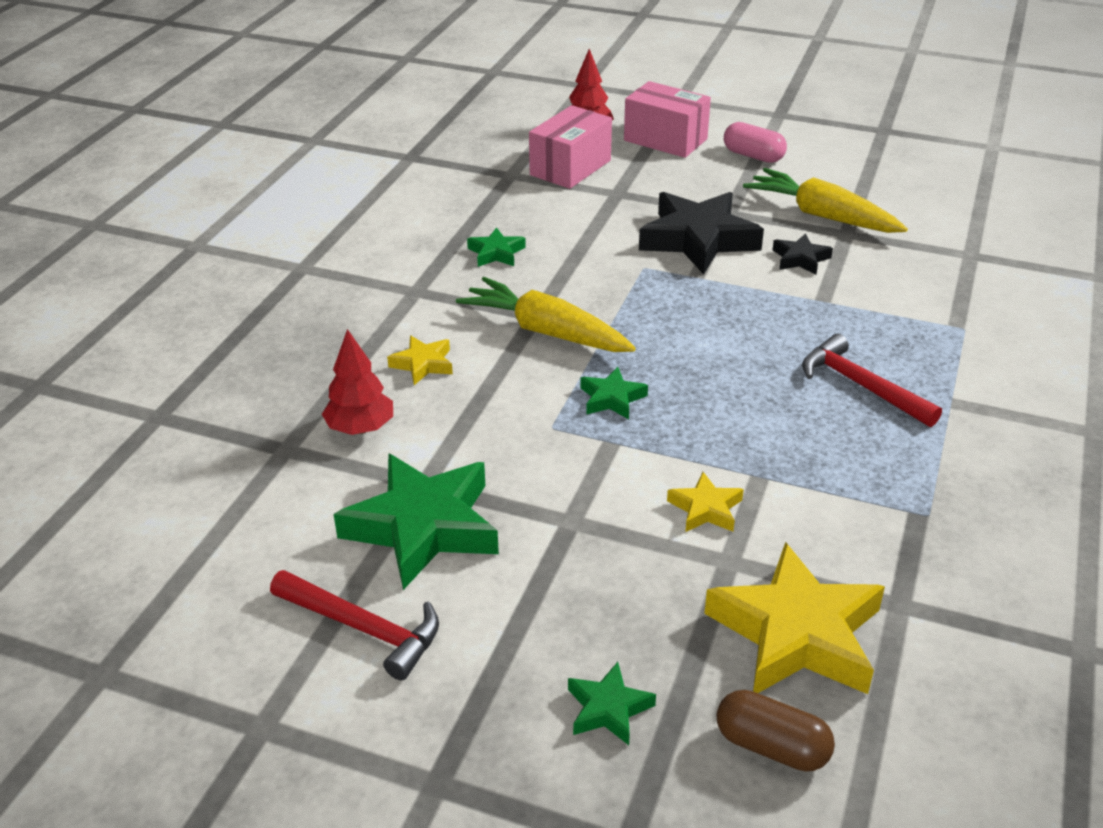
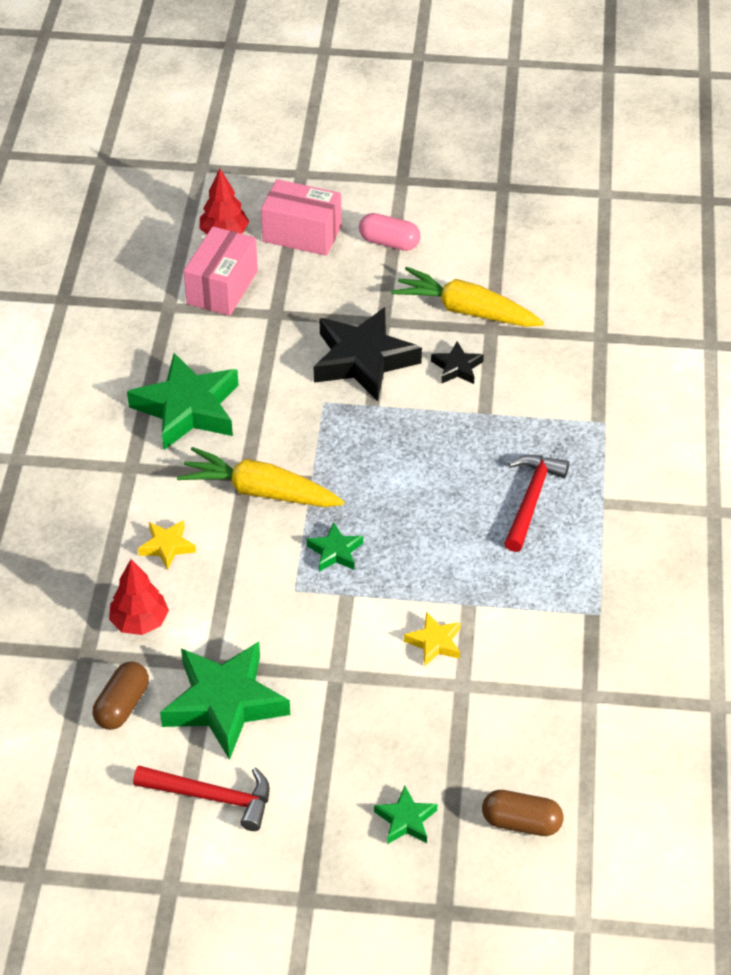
camera: 15 degrees left, 10 degrees up
(301, 507) = (122, 705): none -> brown capsule
(496, 253) = (187, 409): green star -> green star, size x2.11
(796, 634) = (521, 734): yellow star -> none
(861, 386) = (531, 500): red hammer -> red hammer turned 75 degrees clockwise

